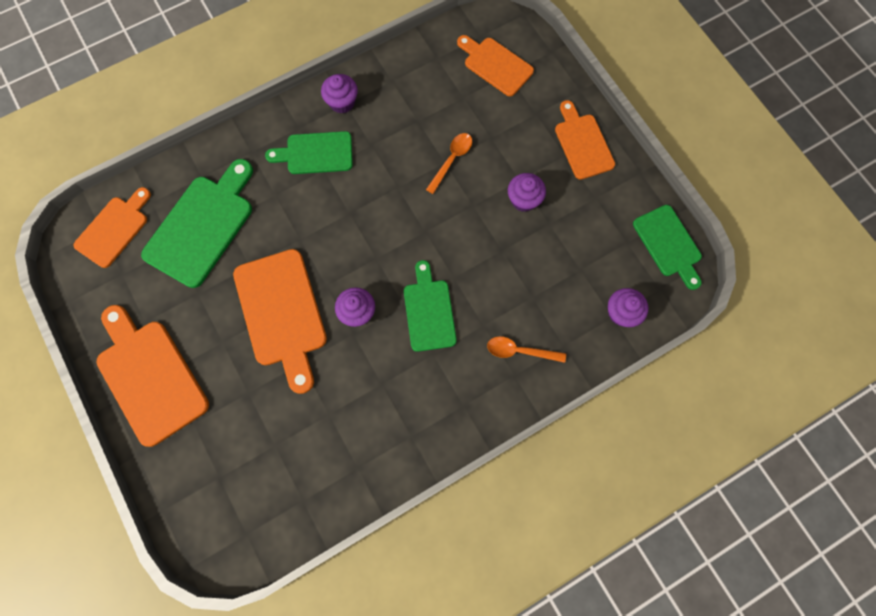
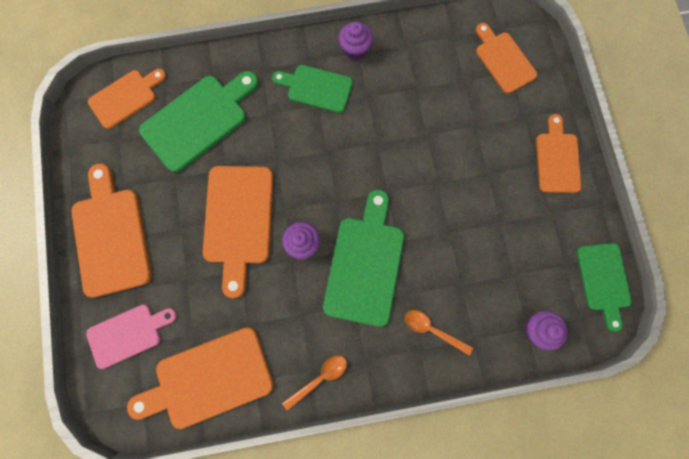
camera: 20 degrees right, 5 degrees up
(205, 470) = (128, 334): none -> pink cutting board
(308, 484) = (209, 379): none -> orange cutting board
(429, 311) = (365, 264): green cutting board -> green cutting board, size x1.57
(452, 160) = (433, 134): orange spoon -> orange spoon (320, 378)
(523, 200) = (485, 193): purple cupcake -> none

